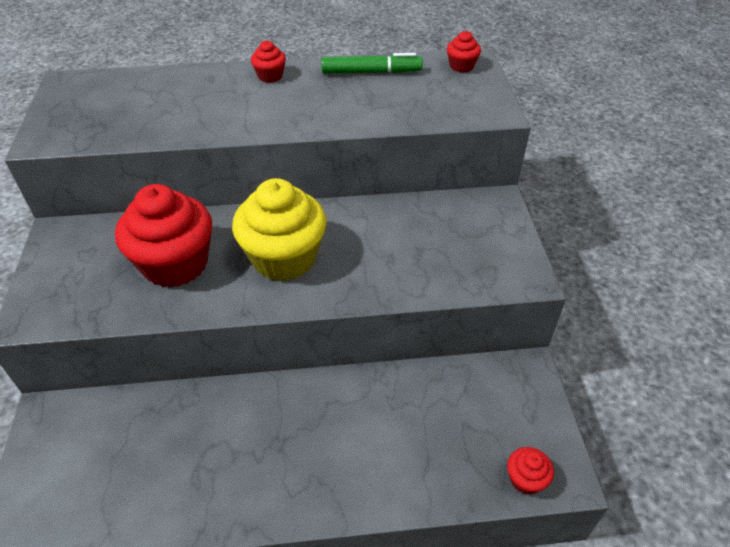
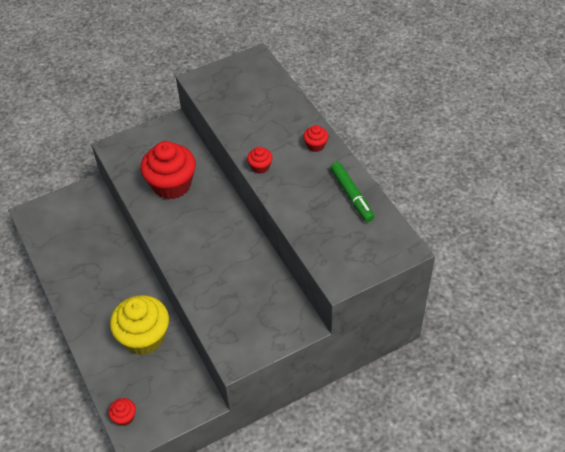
camera: 70 degrees right, 5 degrees up
(284, 258) = (197, 231): yellow cupcake -> yellow cupcake (144, 337)
(461, 66) = (391, 244): red cupcake -> red cupcake (260, 167)

